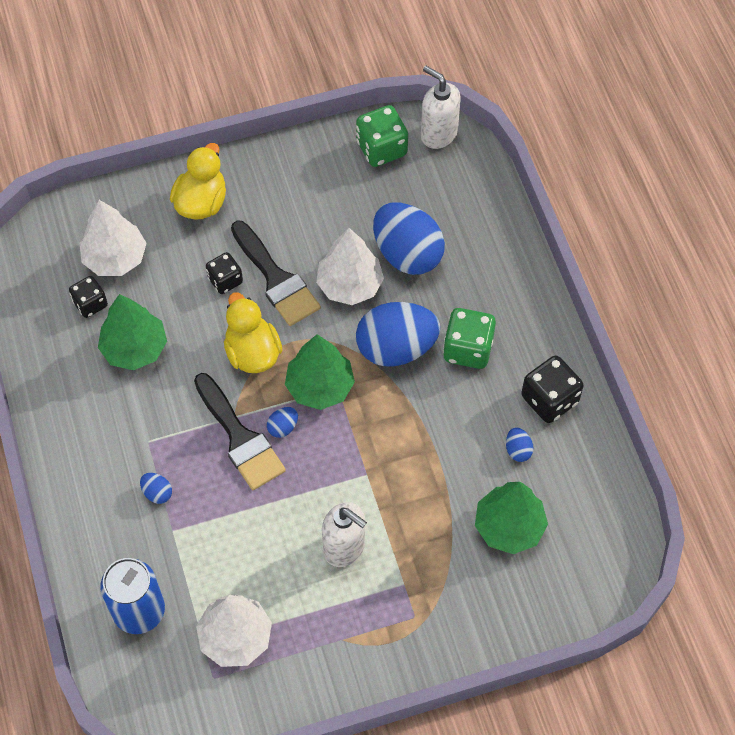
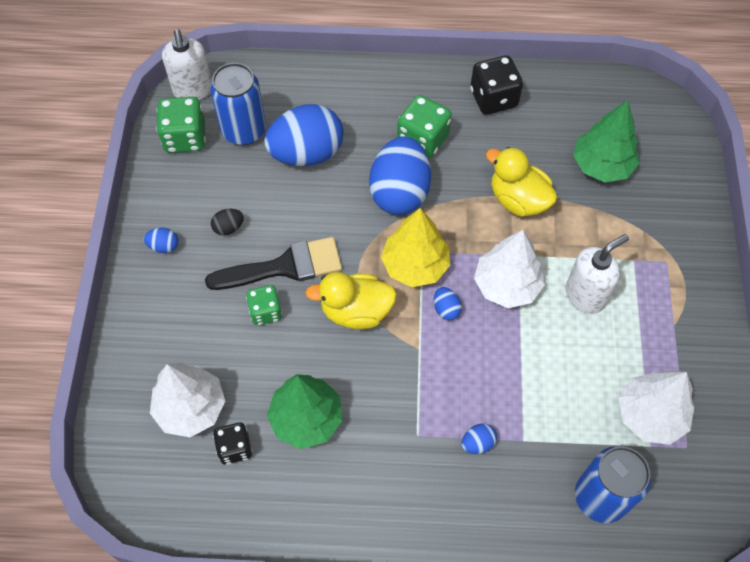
camera: 70 degrees left, 0 degrees up
(201, 202) = (165, 307): yellow duck -> yellow duck (518, 200)
(225, 280) = (265, 312): black dice -> green dice
(240, 438) = (444, 349): black brush -> none
(299, 220) = (228, 228): none -> black egg
(320, 386) = (415, 265): green tree -> yellow tree
(350, 285) = (318, 208): white tree -> white tree (506, 285)
(410, 192) = (243, 130): none -> blue can
(438, 134) = (193, 90): white soap dispenser -> white soap dispenser turned 75 degrees counterclockwise
(518, 450) = (533, 136): blue egg -> blue egg (164, 246)

